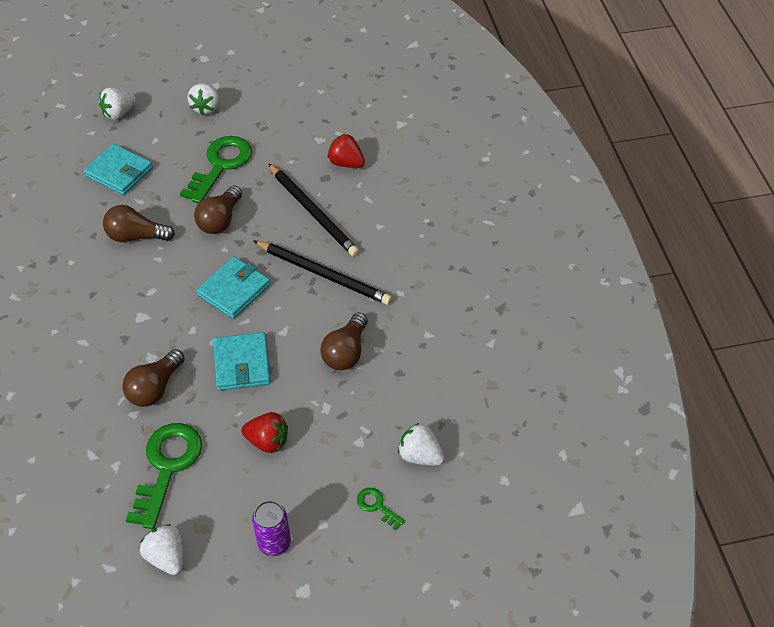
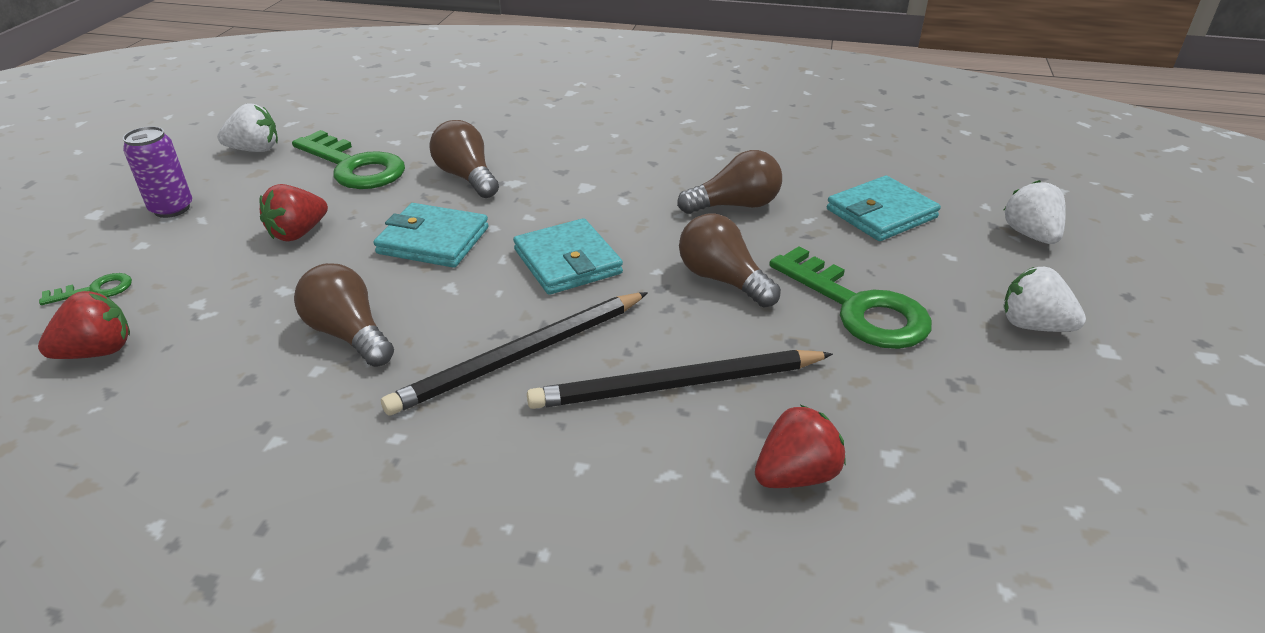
camera: 115 degrees right, 15 degrees down
(136, 236) = (735, 205): brown light bulb -> brown light bulb turned 45 degrees clockwise
(420, 455) = (98, 352): white strawberry -> red strawberry

